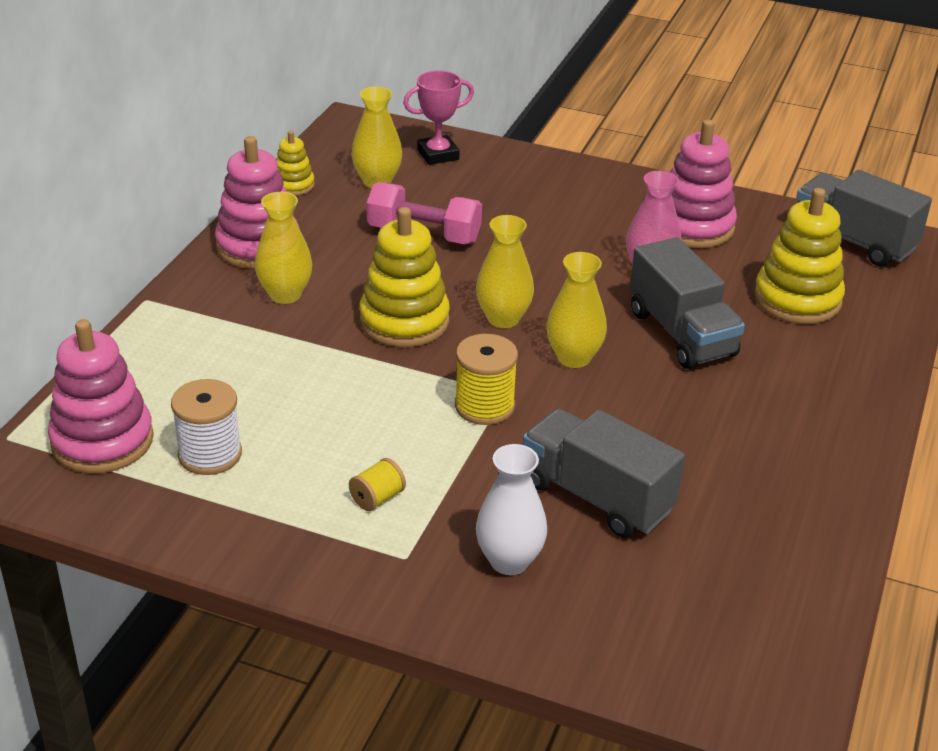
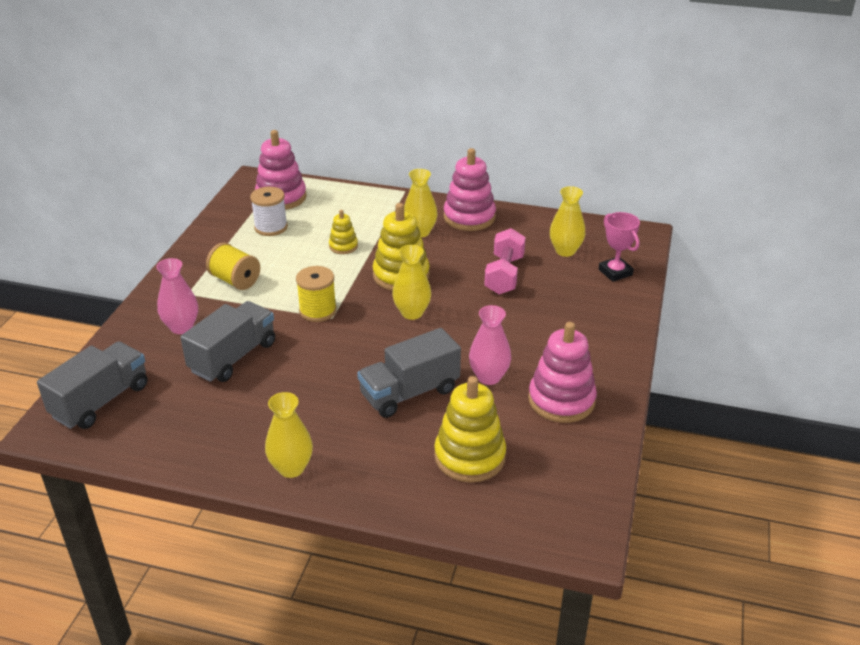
camera: 85 degrees right, 0 degrees up
(293, 185) = (546, 221): yellow stacking toy -> yellow stacking toy (343, 246)
(377, 498) = (235, 280): yellow spool -> yellow spool, size x1.72
(509, 561) = (181, 327): white vase -> pink vase
(573, 358) = (373, 344): yellow vase -> yellow vase (291, 468)
(853, 241) = (574, 499): grey truck -> grey truck (101, 401)

